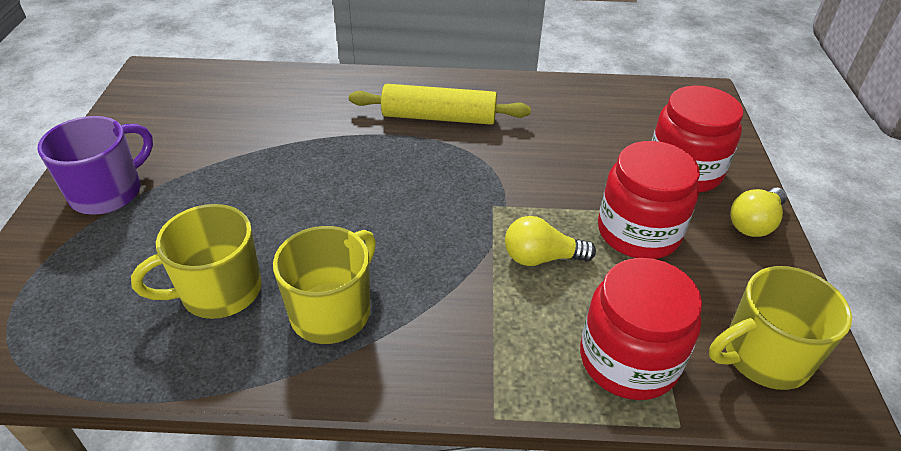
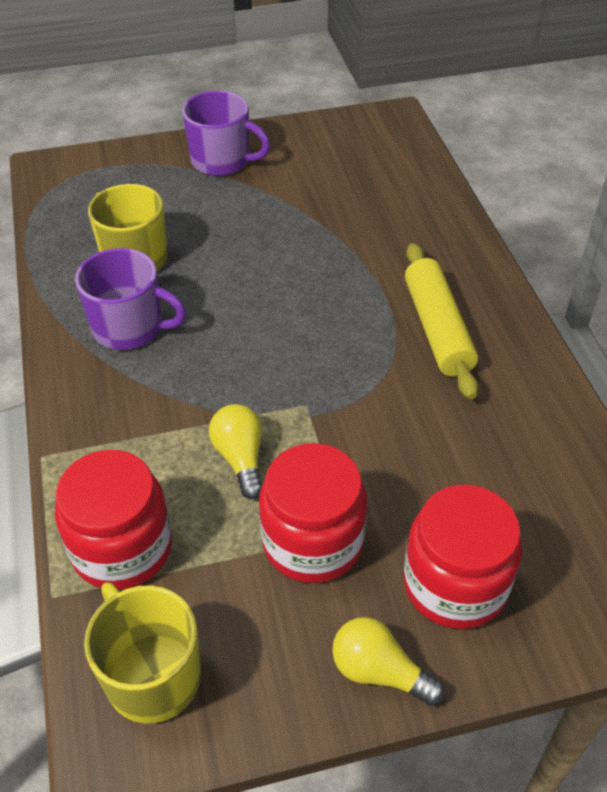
camera: 75 degrees right, 5 degrees up
(332, 311) = (130, 328): yellow mug -> purple mug

